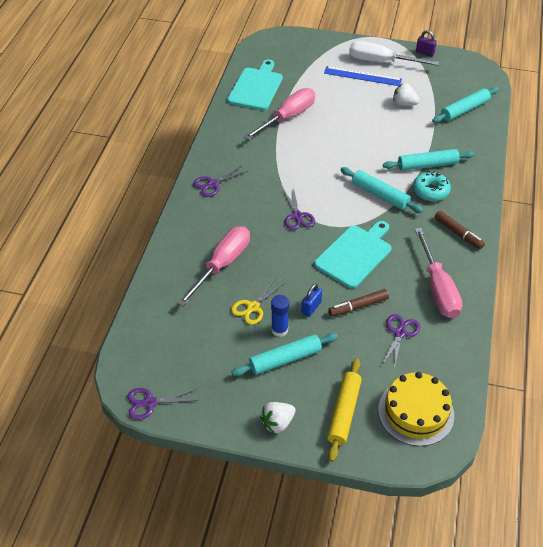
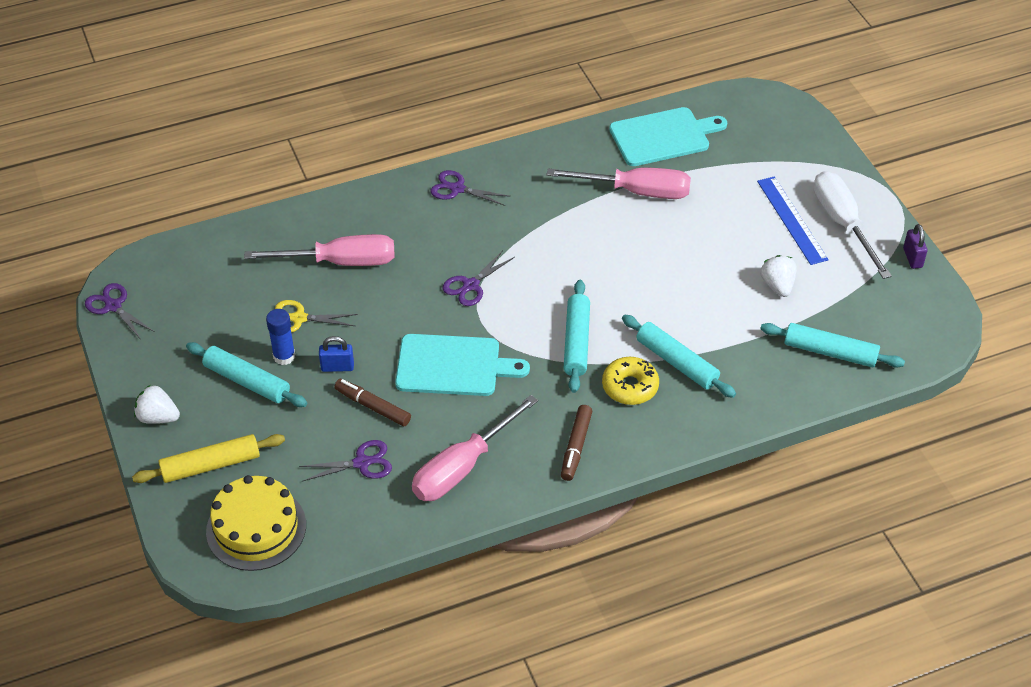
camera: 55 degrees right, 0 degrees up
(430, 191) = (630, 387): turquoise donut -> yellow donut

